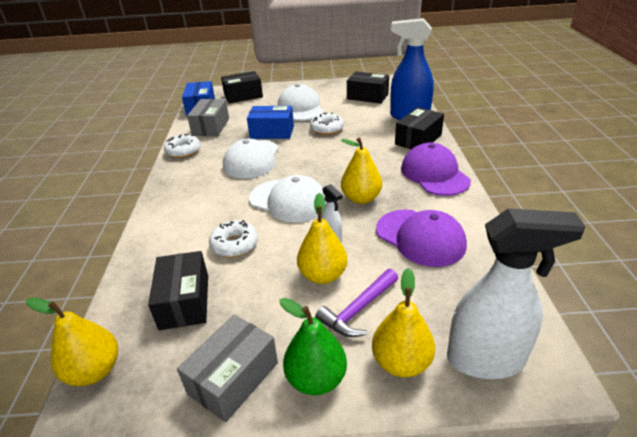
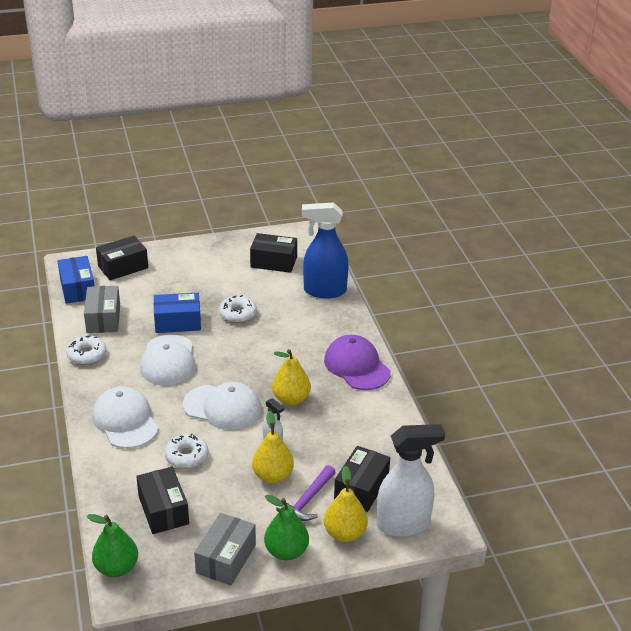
camera: 15 degrees left, 0 degrees up
(94, 371) = (116, 568): yellow pear -> green pear
(300, 108) = (200, 284): white cap -> white cap (125, 421)
(418, 139) = (337, 323): black box -> black box (361, 488)
(420, 237) = (349, 434): purple cap -> none

